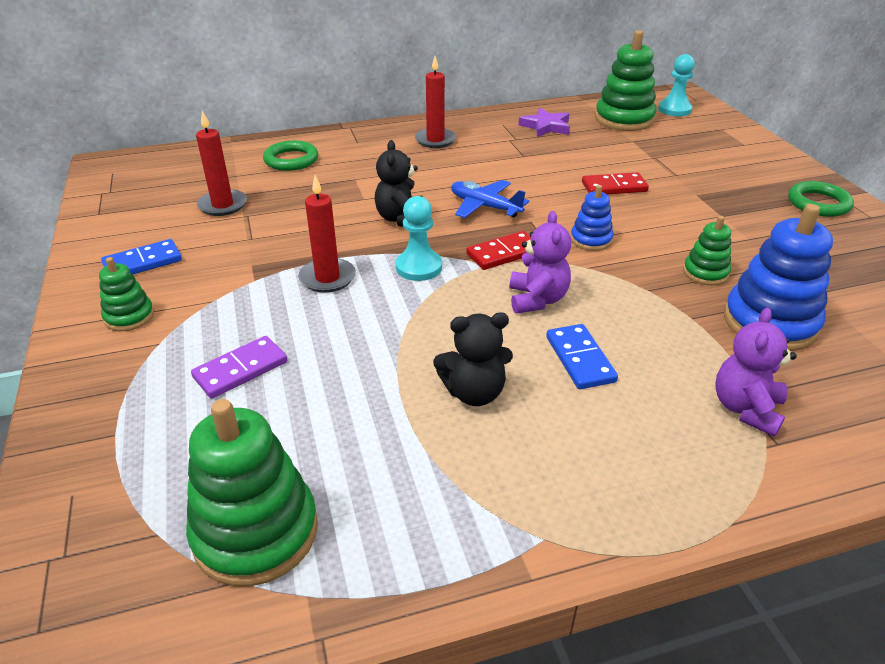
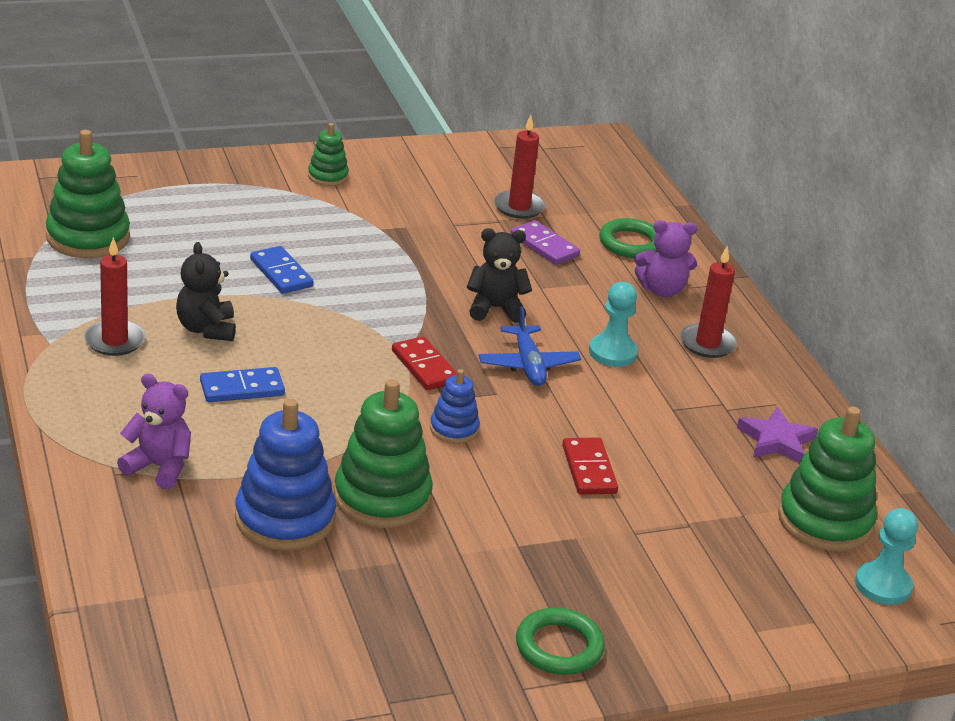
camera: 85 degrees right, 5 degrees down
(143, 263) = (409, 175): blue domino -> blue domino (281, 273)
(240, 370) = (252, 226): purple domino -> purple domino (544, 246)
(327, 278) = (381, 264): red candle -> red candle (114, 341)
(419, 267) = (399, 314): turquoise pawn -> turquoise pawn (612, 352)
(485, 206) = (528, 365): blue plane -> blue plane turned 135 degrees clockwise
(537, 299) = (337, 377): purple teddy bear -> purple teddy bear (662, 290)
(705, 273) = (382, 498): green stacking toy -> green stacking toy, size x1.87

